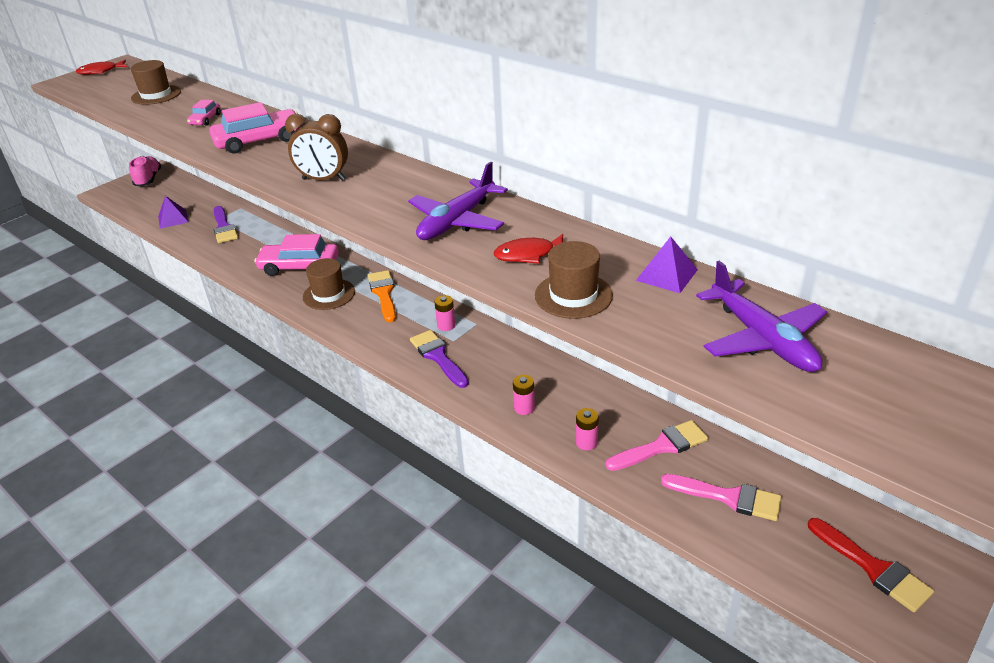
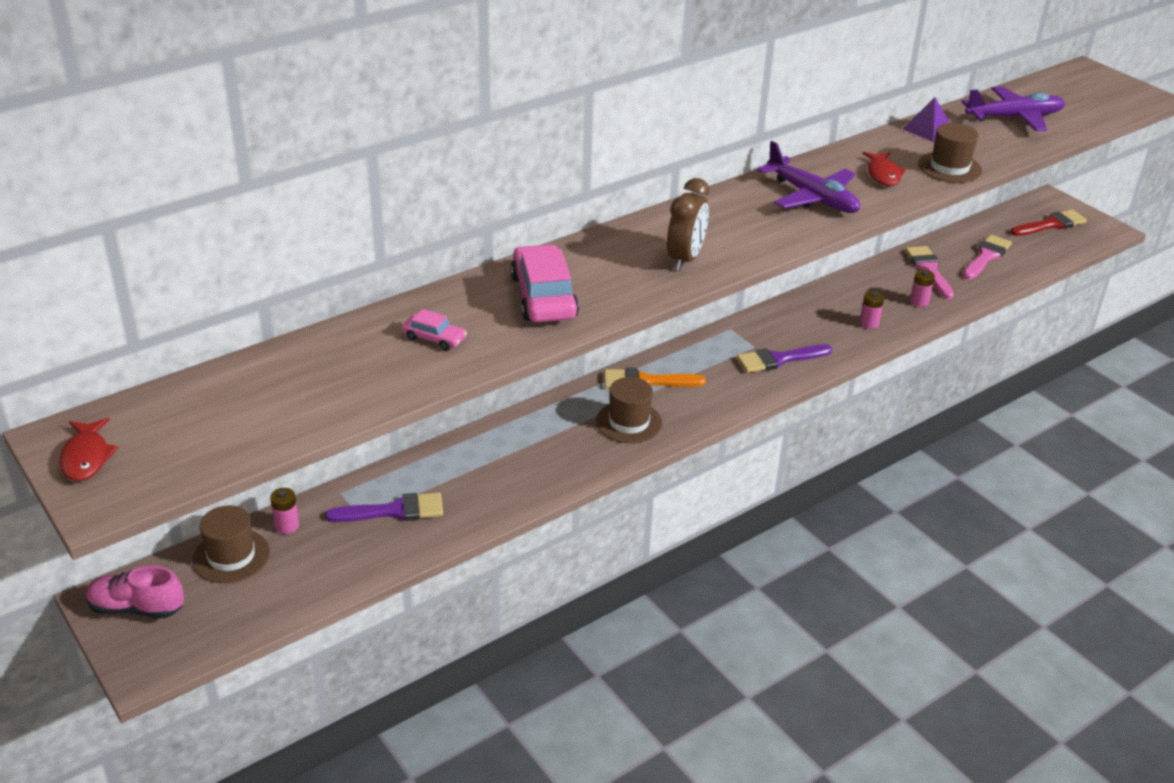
camera: 80 degrees left, 0 degrees up
(156, 95) = (284, 386): brown hat -> brown hat (231, 556)
(173, 219) = (325, 569): purple pyramid -> none
(299, 266) = (550, 442): pink car -> none
(446, 325) = (726, 347): pink battery -> pink battery (287, 526)

